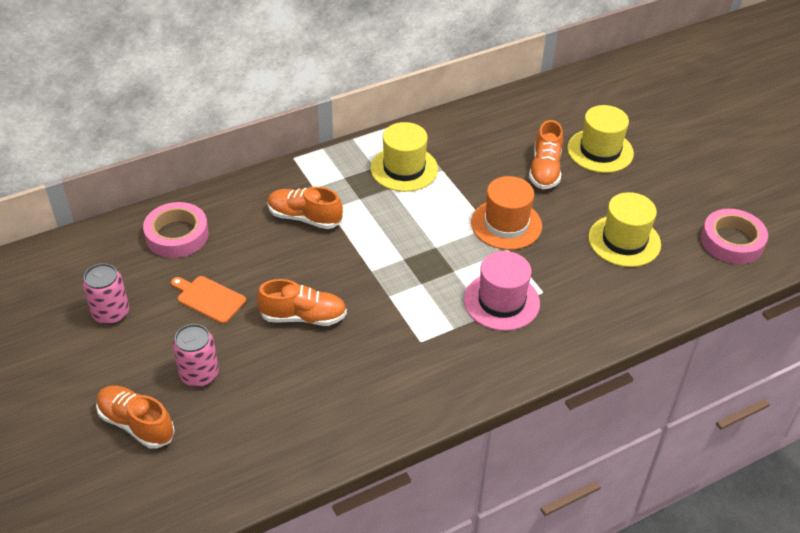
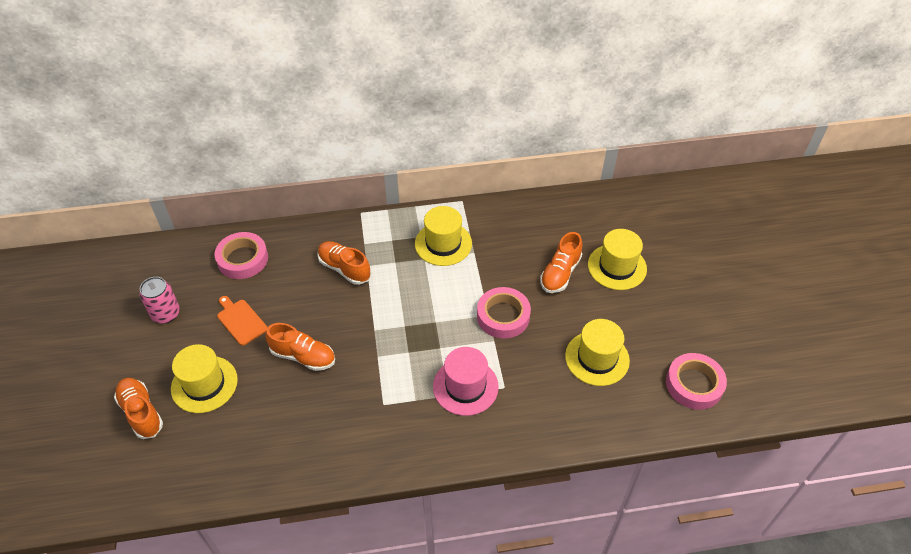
camera: 20 degrees right, 5 degrees up
(199, 374) = (204, 384): pink can -> yellow hat
(506, 224) = (503, 316): orange hat -> pink tape

